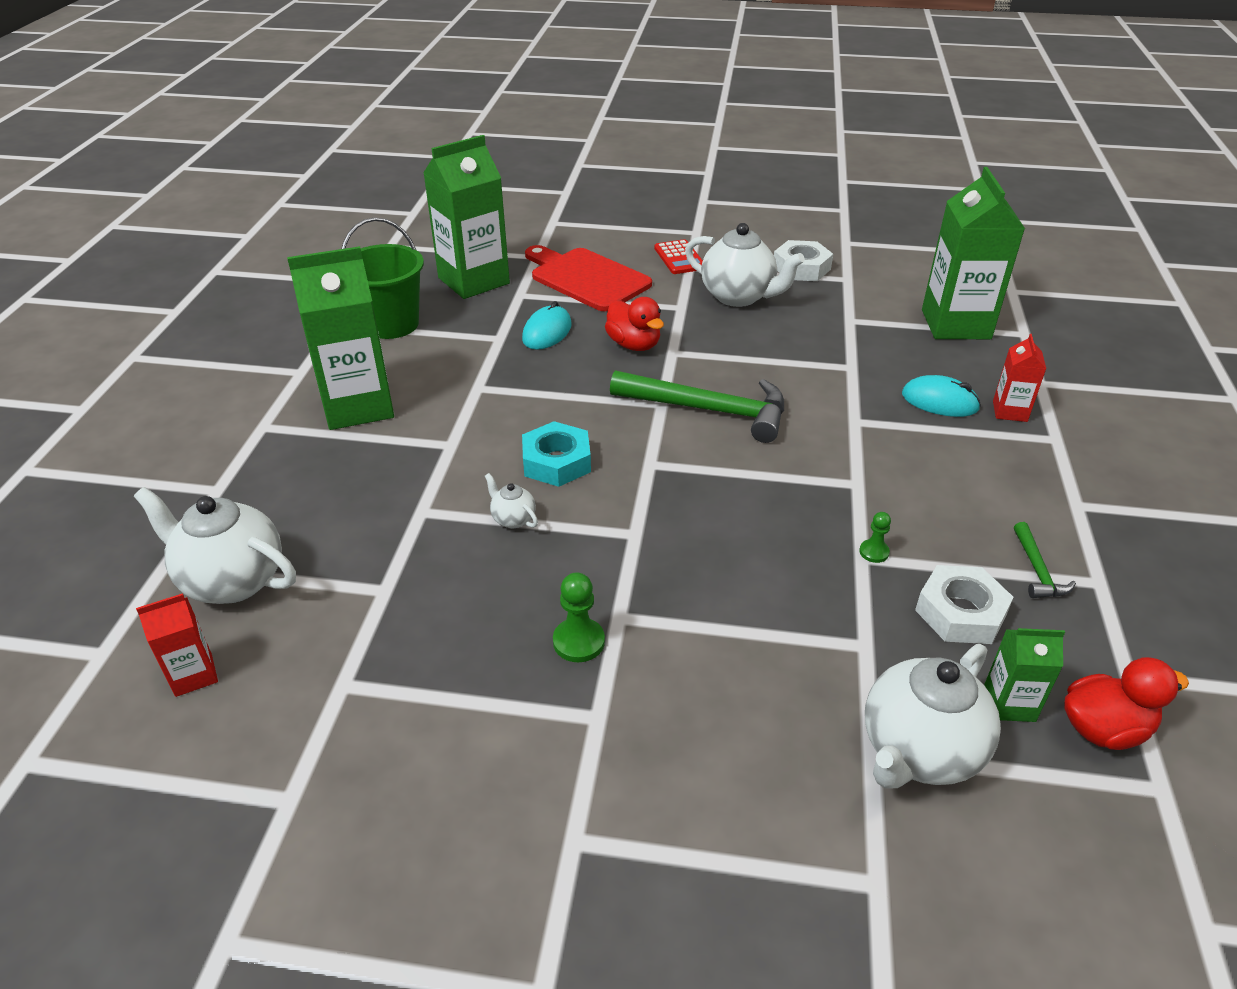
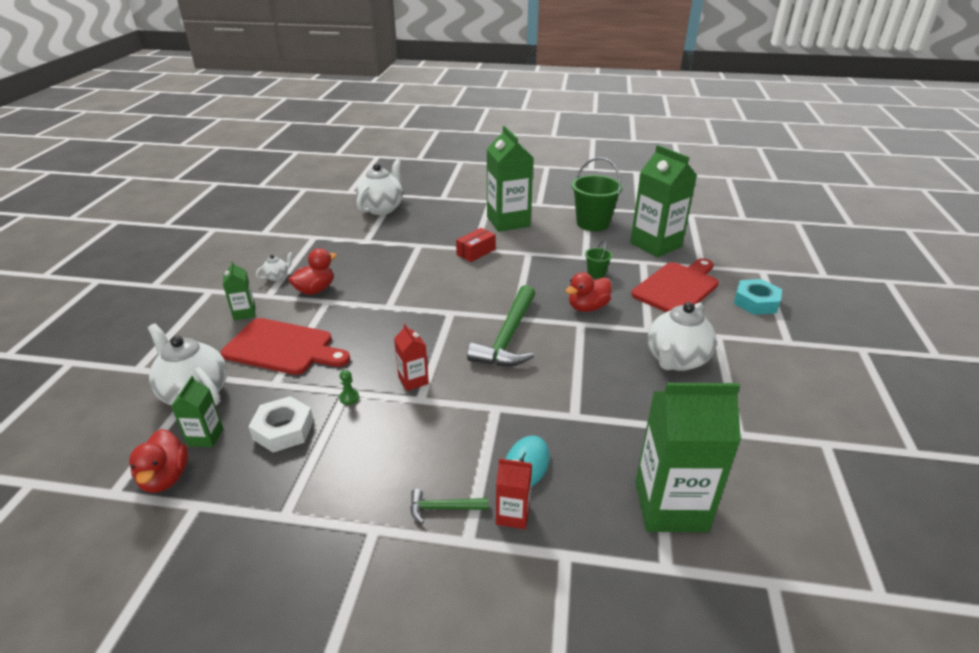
camera: 90 degrees right, 5 degrees down
(193, 675) = (332, 208): red carton -> red carton (413, 380)
(464, 441) = (476, 252): none -> red box
(513, 519) = (408, 269): white teapot -> white teapot (277, 277)
(547, 332) = (596, 273): turquoise mouse -> green bucket
(556, 462) = (455, 280): turquoise nut -> turquoise nut (756, 302)
(579, 642) = (315, 290): green pawn -> red duck
(665, 742) = (244, 313): none -> green carton
(679, 258) = (732, 331): red calculator -> none
(769, 654) = (283, 347): none -> red cutting board
(801, 268) = (748, 403): white nut -> none
(1037, 570) = (308, 480): green hammer -> green hammer (443, 508)

